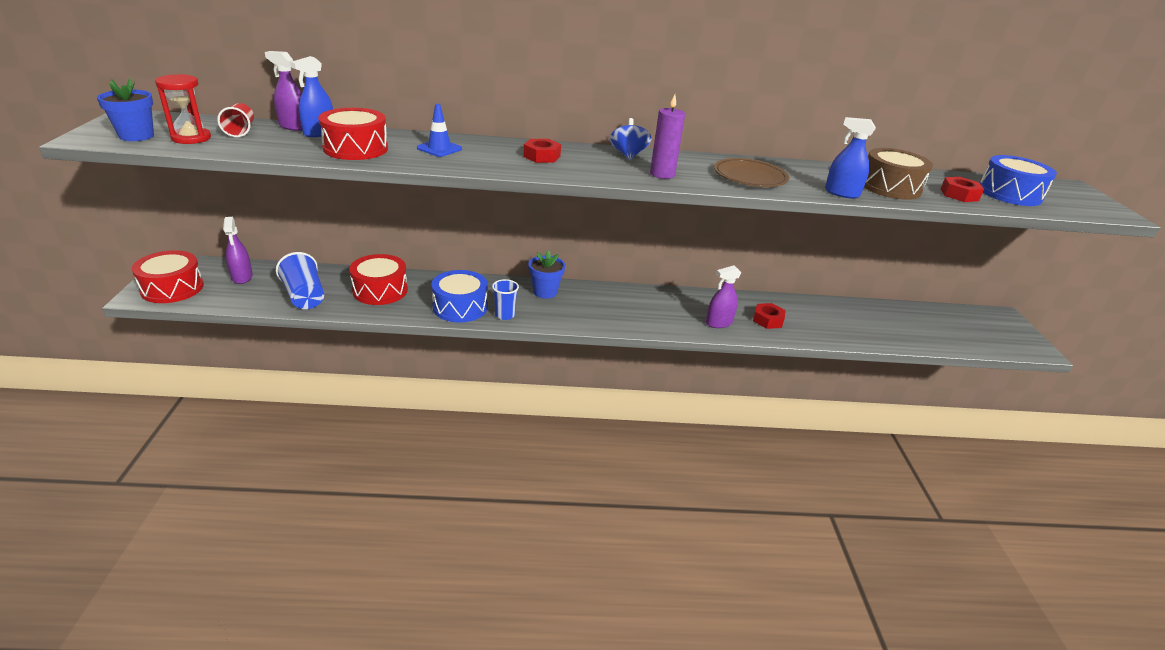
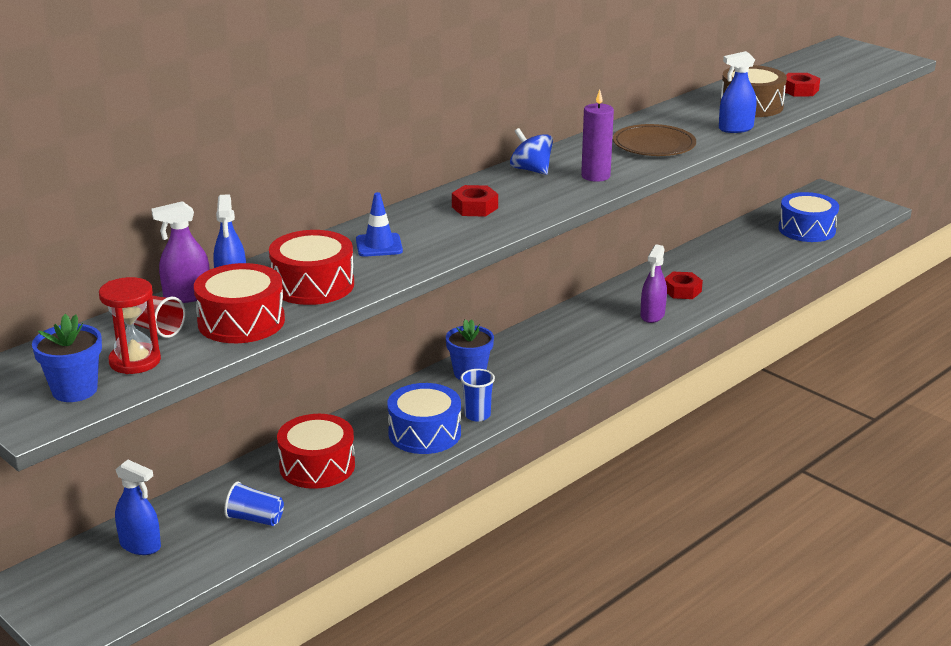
camera: 40 degrees left, 5 degrees down
(172, 288) = (89, 604): red drum -> red drum (241, 321)
(242, 277) = (140, 545): purple spray bottle -> blue spray bottle
(304, 296) = (255, 519): blue cup -> blue cup, size x0.66
(1009, 194) = (823, 73): blue drum -> blue drum (806, 229)

